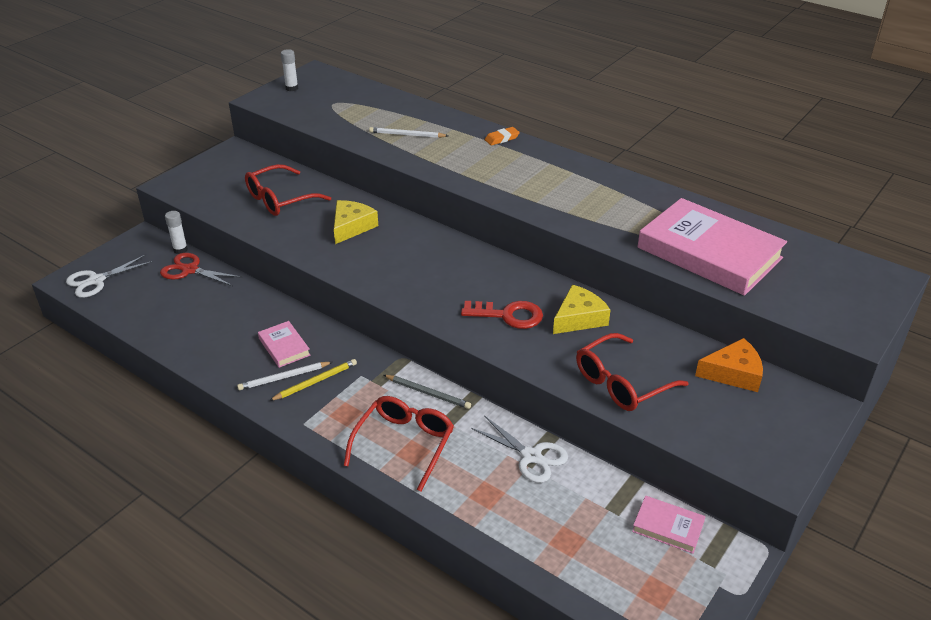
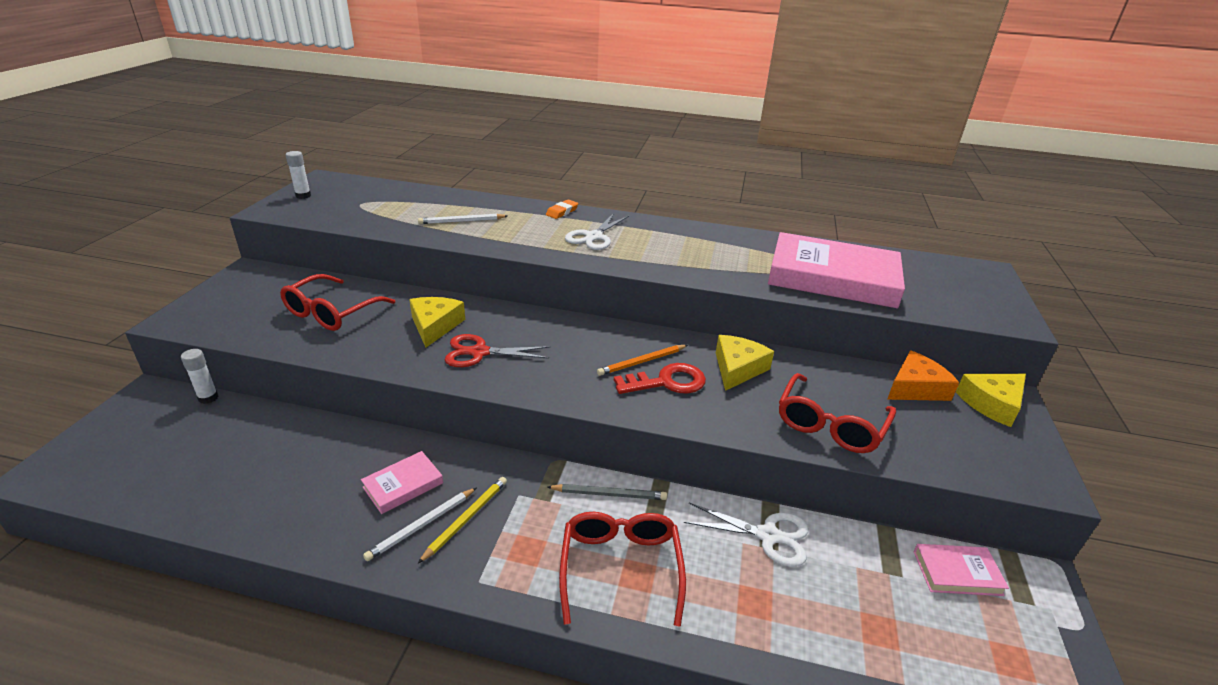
camera: 25 degrees left, 5 degrees down
(96, 280) = (91, 463): white scissors -> white scissors (594, 237)
(190, 270) = (231, 419): red scissors -> red scissors (479, 352)
(284, 347) = (403, 485): pink book -> pink book turned 75 degrees counterclockwise
(499, 294) = (642, 362): none -> orange pencil
(796, 405) = (992, 404): none -> yellow cheese

